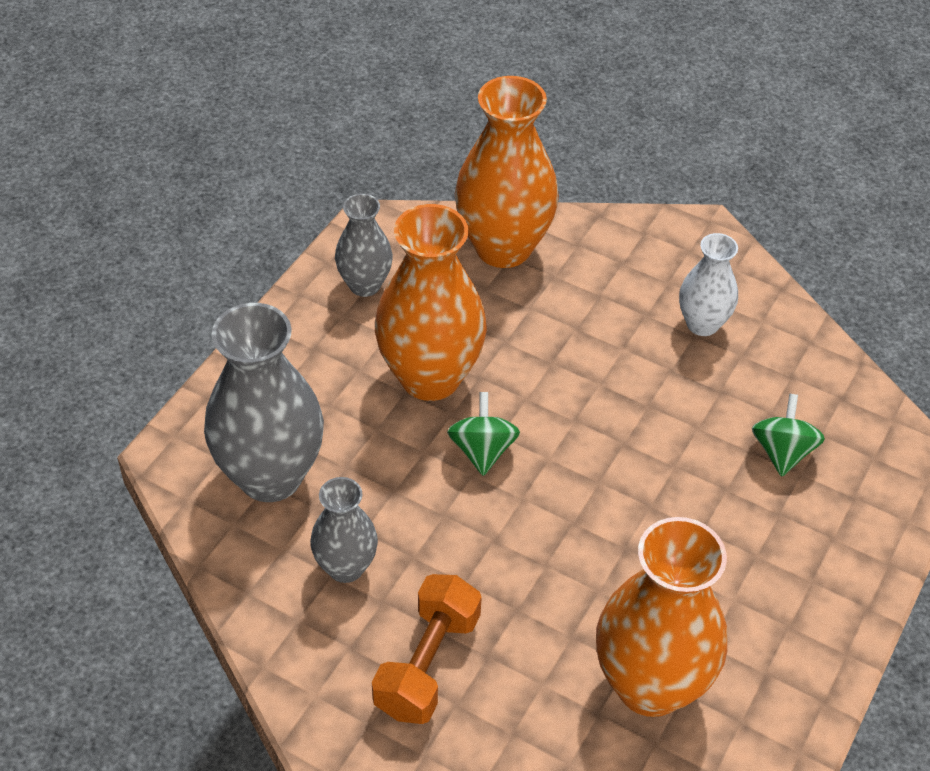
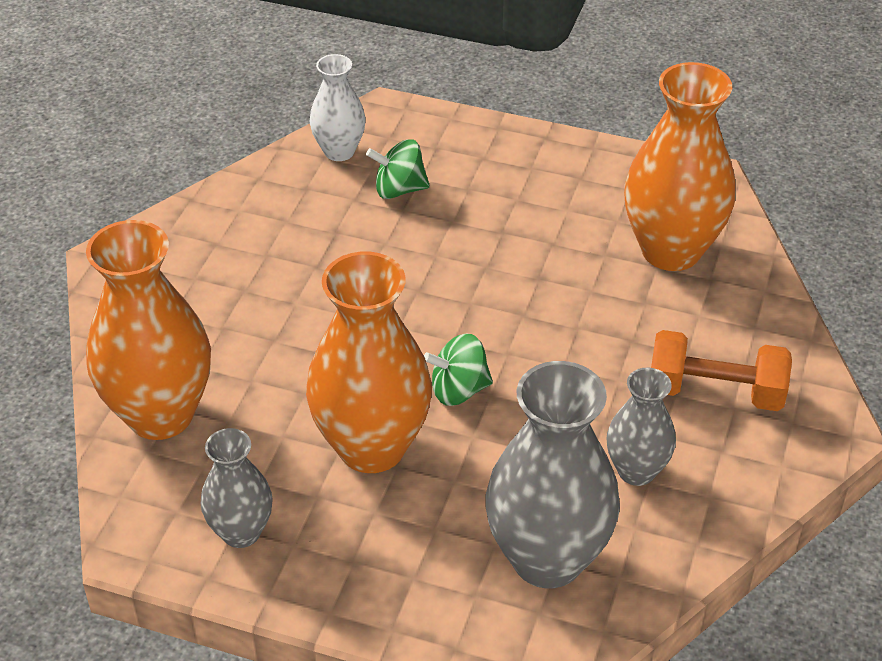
camera: 100 degrees left, 5 degrees down
(702, 324) = (250, 249): white vase -> white vase (339, 151)

